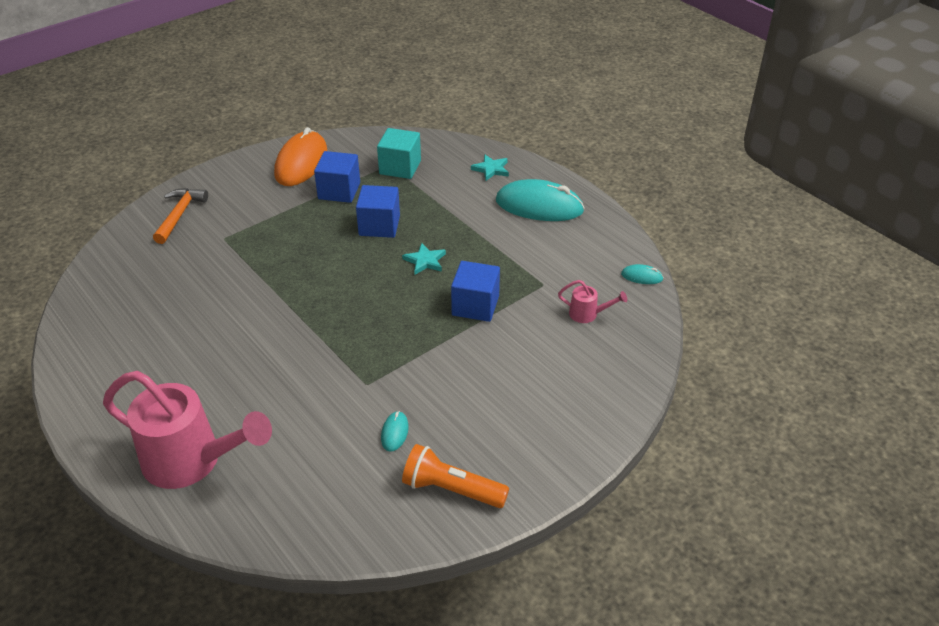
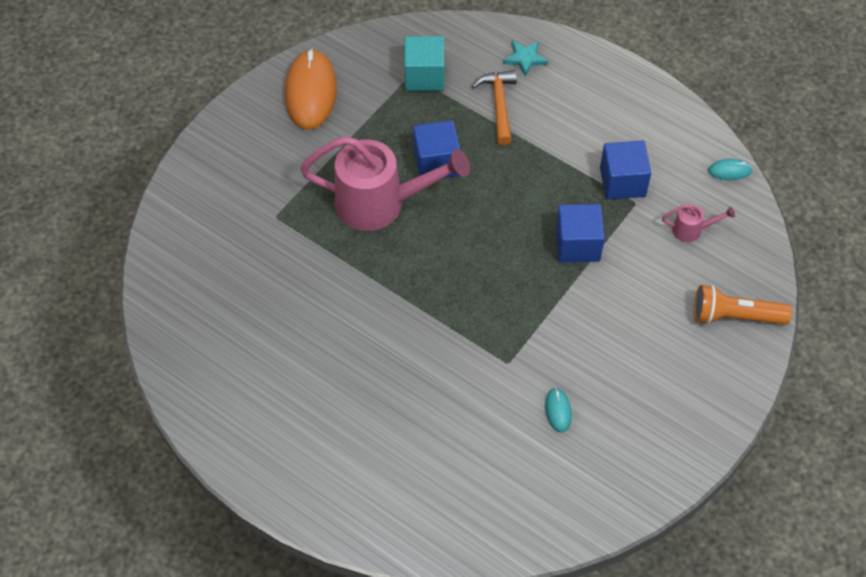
camera: 15 degrees left, 15 degrees up
(179, 215) = (210, 195): orange hammer -> orange hammer (499, 105)
(192, 461) = (379, 489): pink watering can -> pink watering can (380, 204)
(339, 191) = (371, 124): blue cube -> blue cube (622, 182)
(425, 261) = (504, 199): turquoise star -> none
(451, 489) = (634, 457): orange flashlight -> orange flashlight (734, 316)
(539, 206) = (595, 100): turquoise mouse -> none

